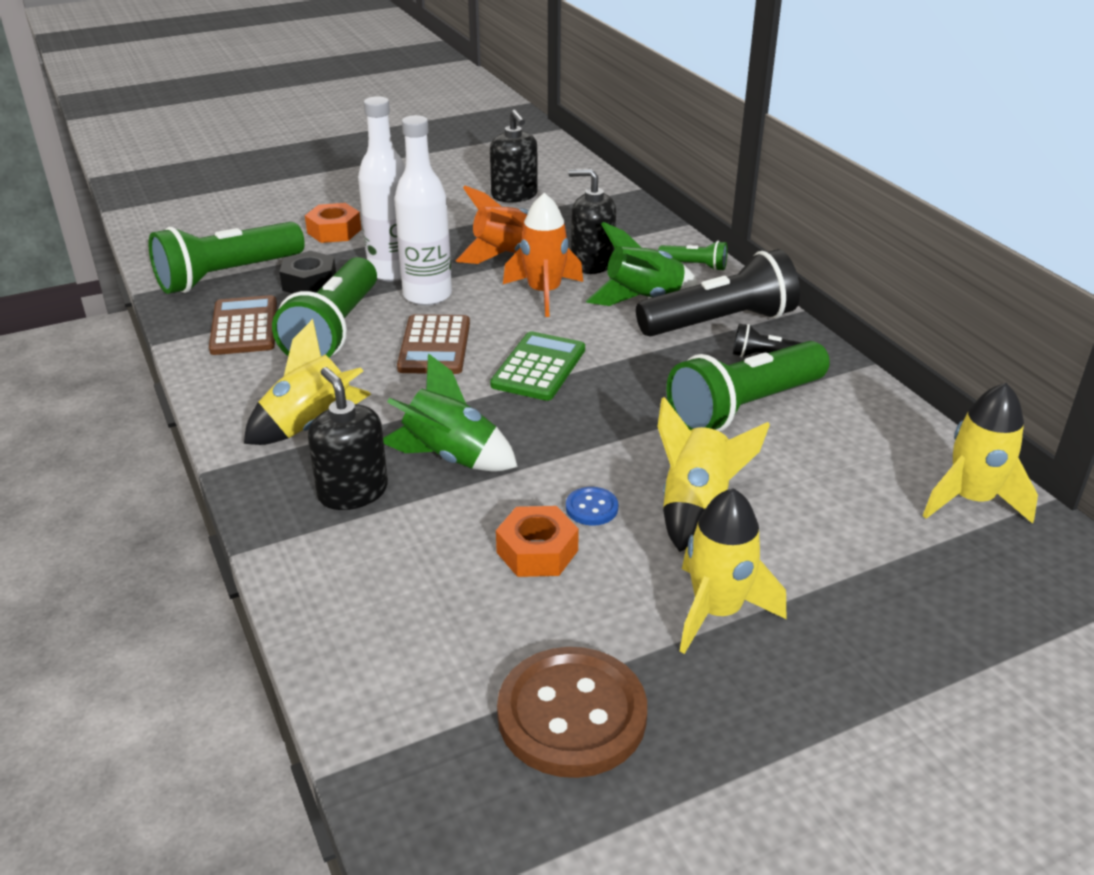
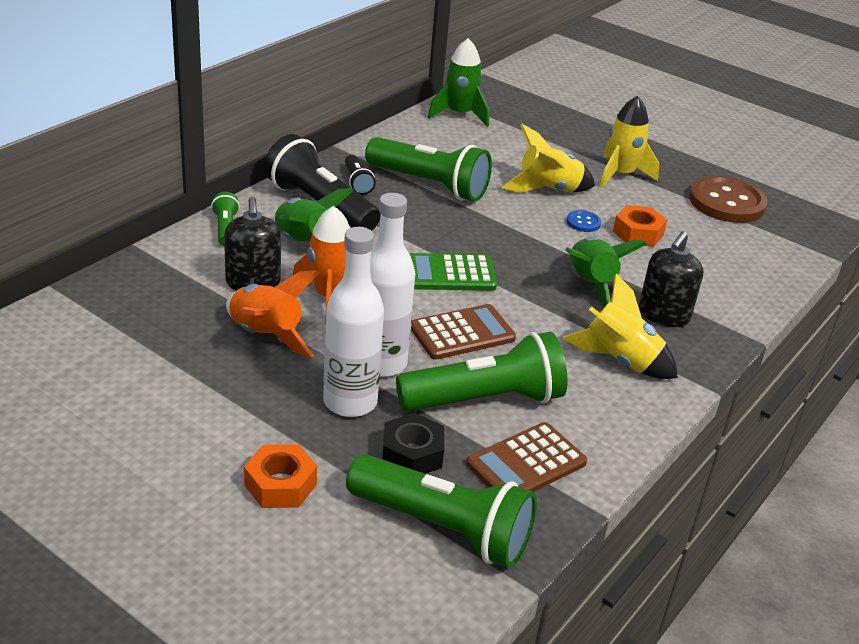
camera: 120 degrees left, 0 degrees up
(514, 195) = (107, 369): black soap dispenser -> none
(971, 500) = (459, 114): yellow rocket -> green rocket

